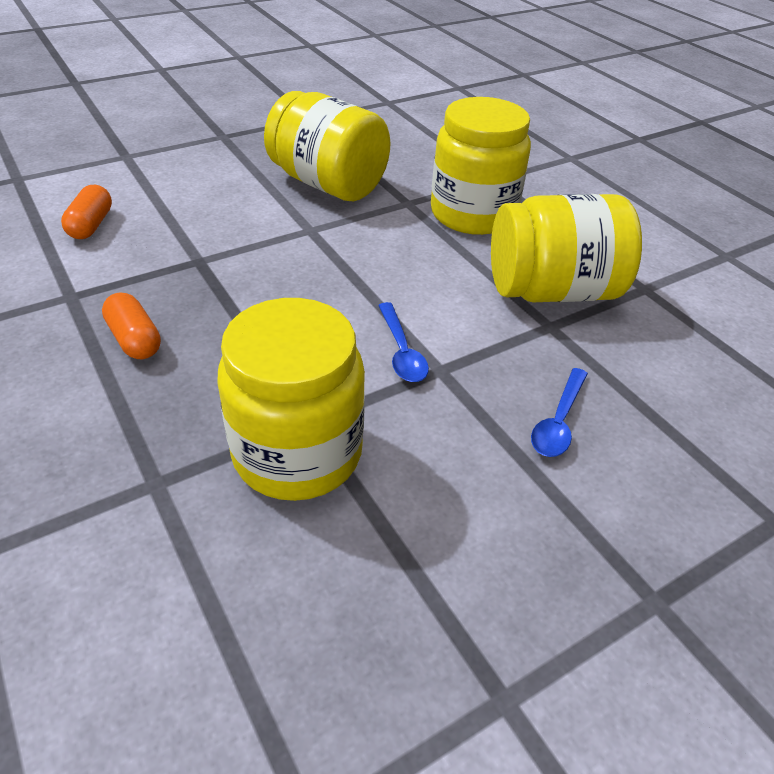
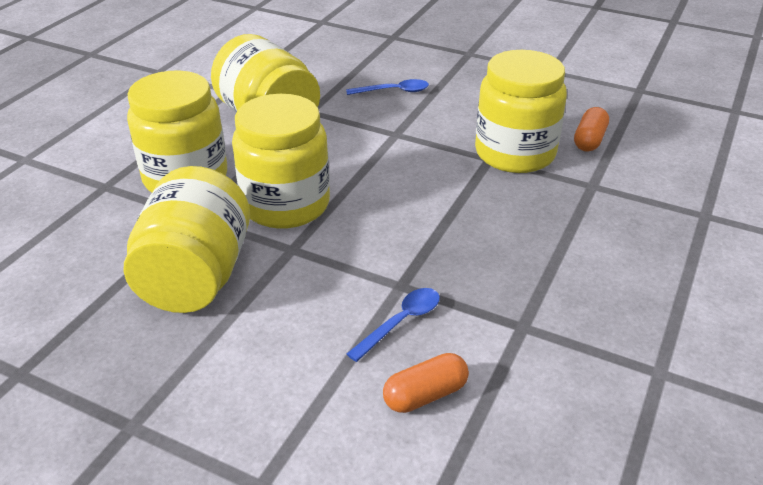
camera: 120 degrees left, 5 degrees down
(135, 339) = (518, 259): orange capsule -> orange capsule (589, 140)
(376, 247) = (286, 205): none -> yellow jar
(401, 351) = (395, 151): blue spoon -> blue spoon (401, 322)

